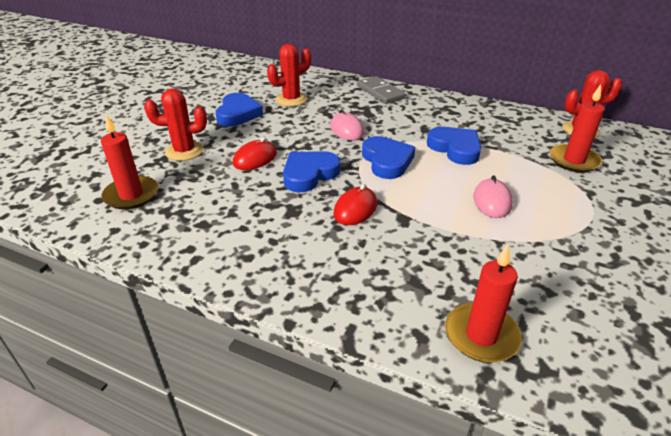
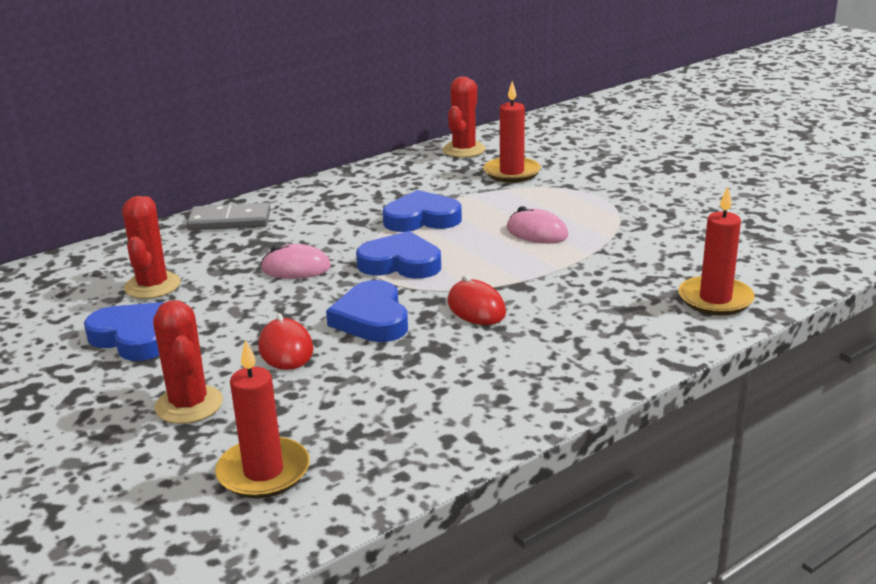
camera: 60 degrees left, 10 degrees down
(184, 151) = (189, 405): red cactus -> red cactus turned 45 degrees counterclockwise

